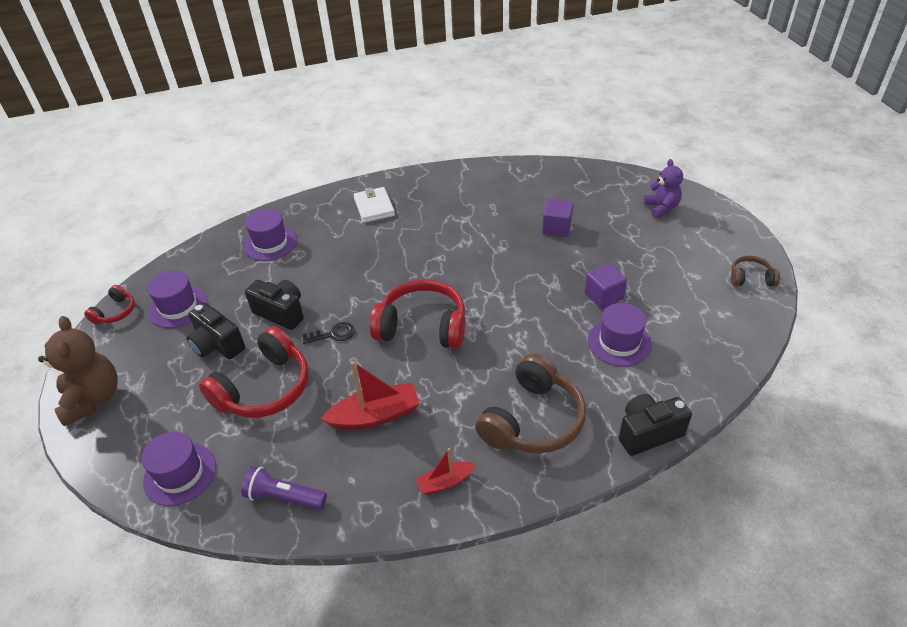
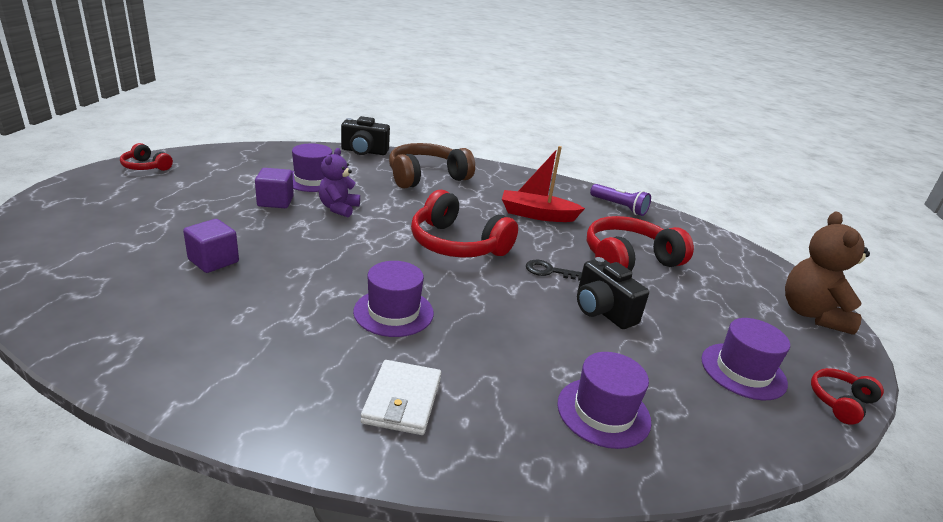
camera: 160 degrees left, 15 degrees down
(180, 474) = (701, 240): purple hat -> purple hat (393, 312)
(217, 345) = (680, 309): black camera -> none
(445, 482) = (508, 178): red boat -> none
(661, 208) = (75, 230): purple teddy bear -> purple teddy bear (338, 208)
(751, 278) = (146, 167): brown headphones -> red headphones

